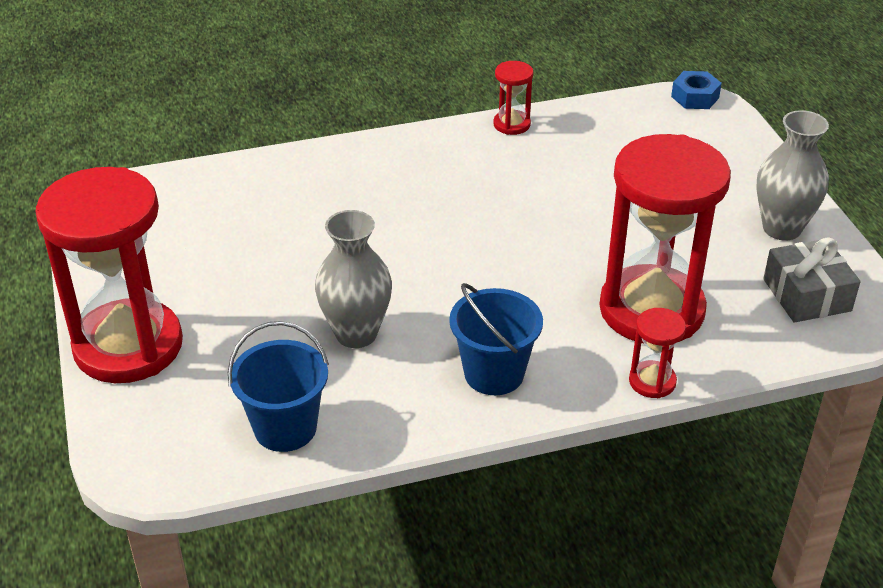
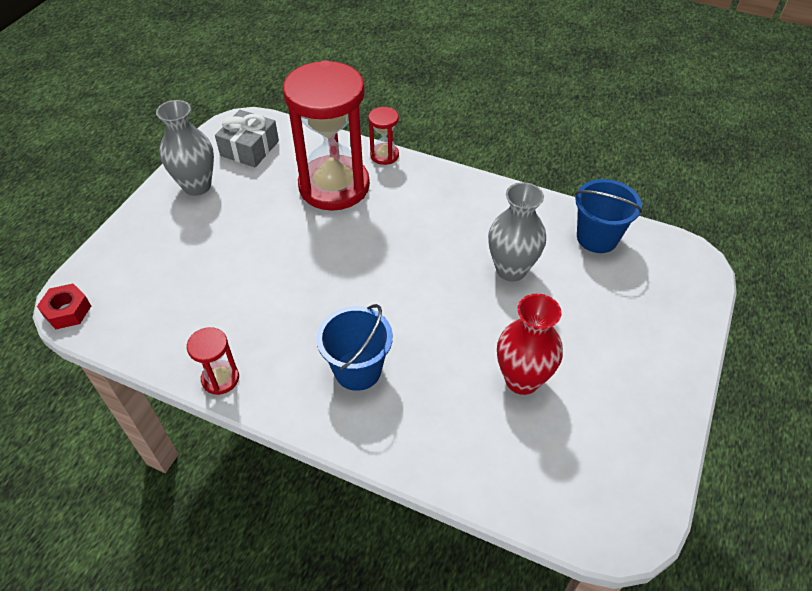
camera: 140 degrees left, 10 degrees up
(128, 346) = (667, 349): red hourglass -> none
(260, 247) = (522, 379): none -> red vase
(494, 373) = (457, 202): blue bucket -> blue bucket (357, 370)
(695, 97) = (67, 311): blue nut -> red nut

